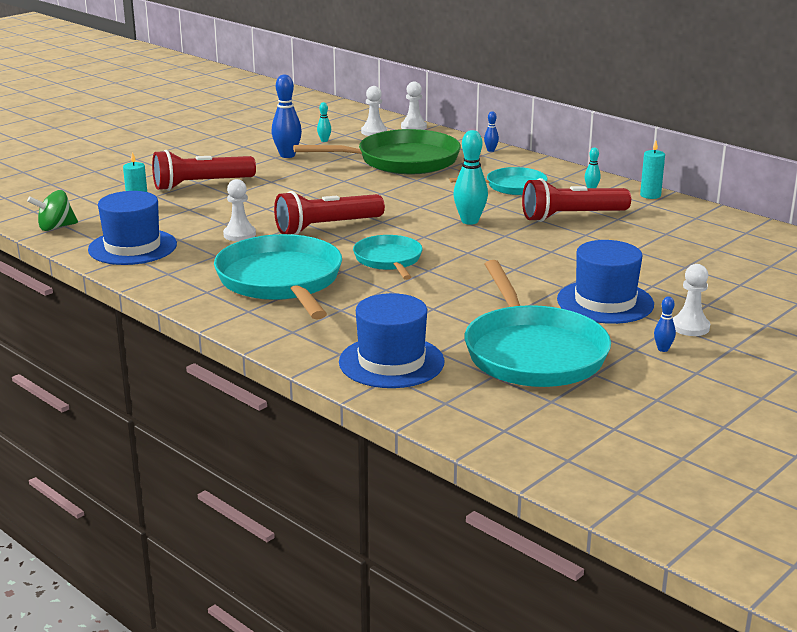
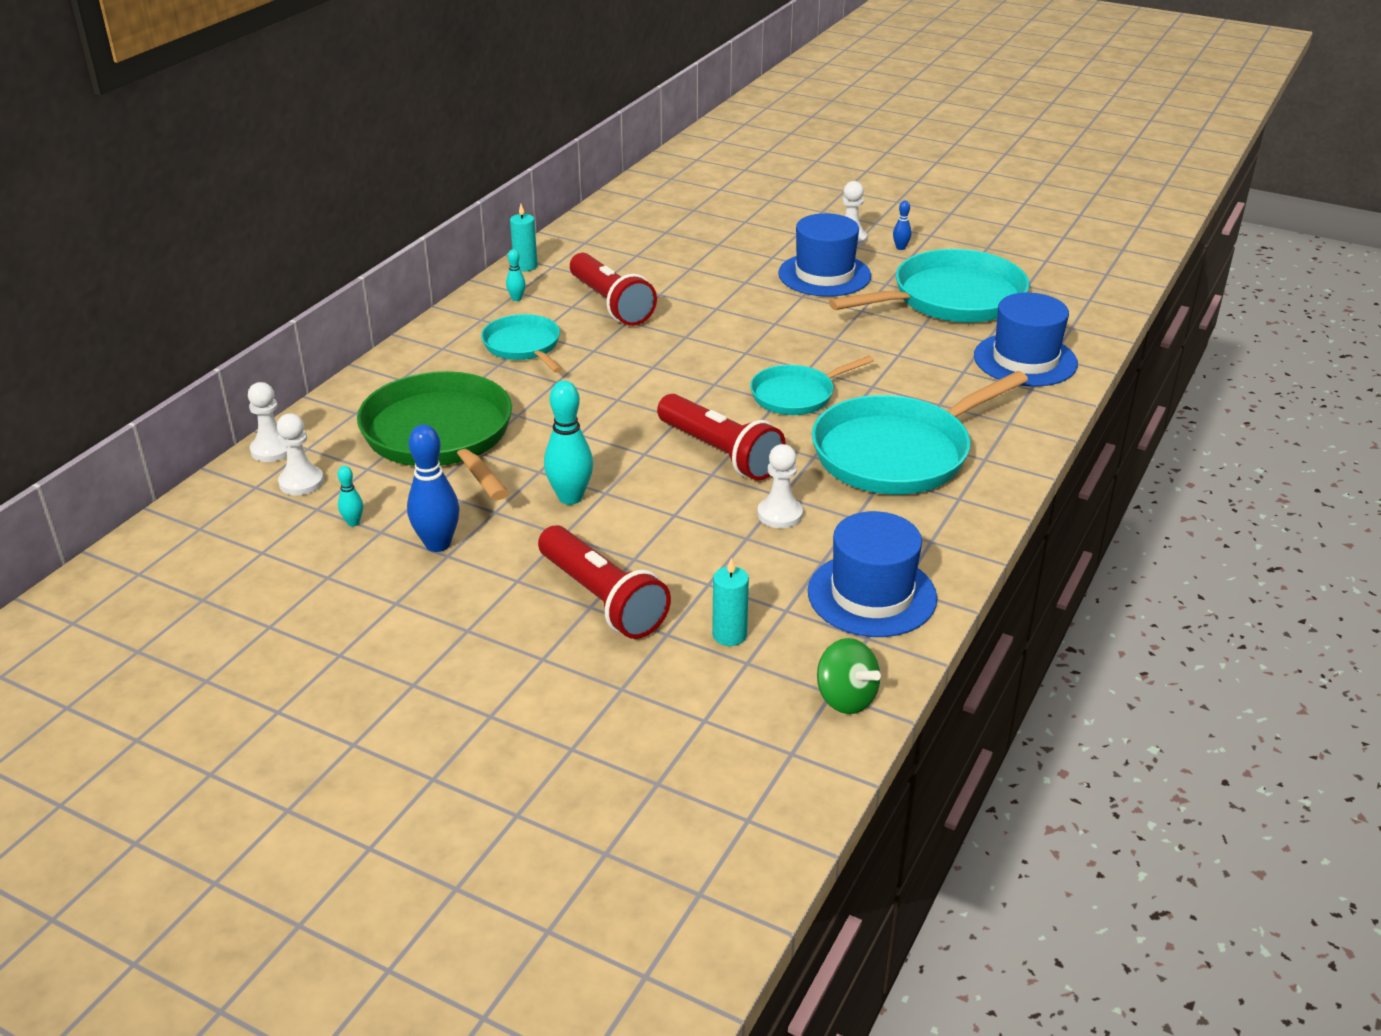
camera: 105 degrees left, 10 degrees up
(469, 221) = (653, 361): turquoise bowling pin -> turquoise bowling pin (570, 497)
(490, 150) = (380, 374): blue bowling pin -> none

